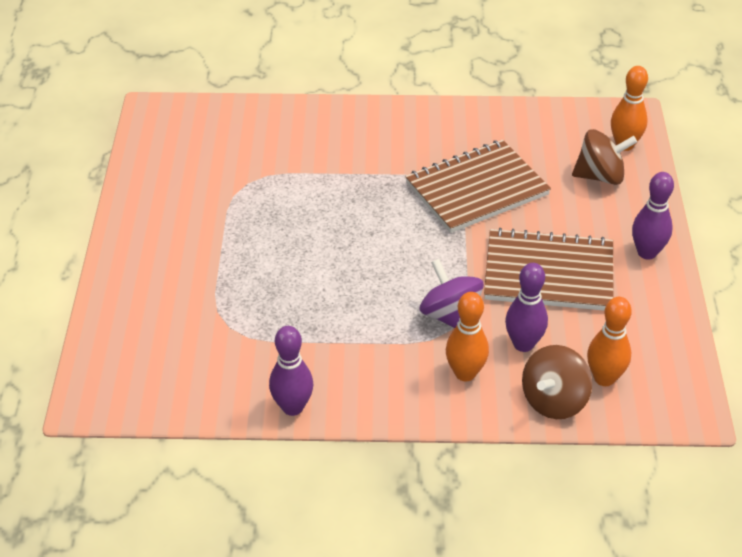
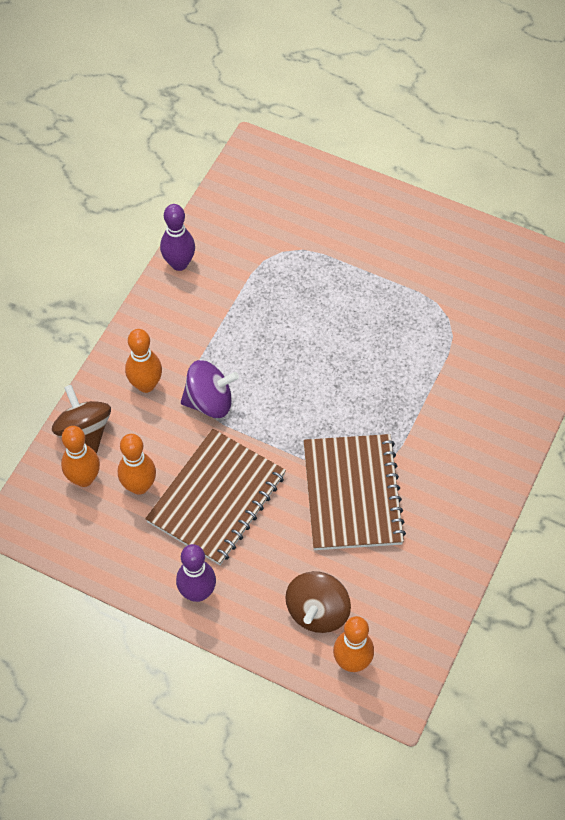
camera: 115 degrees right, 15 degrees up
(523, 344) = (151, 439): purple bowling pin -> none
(579, 332) = (139, 486): none -> orange bowling pin

